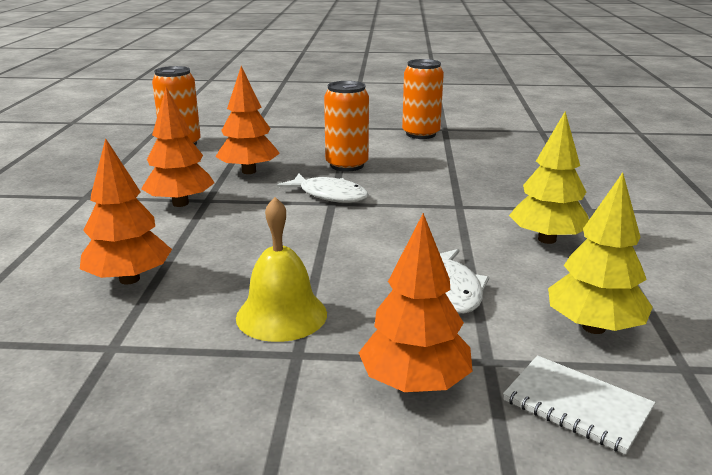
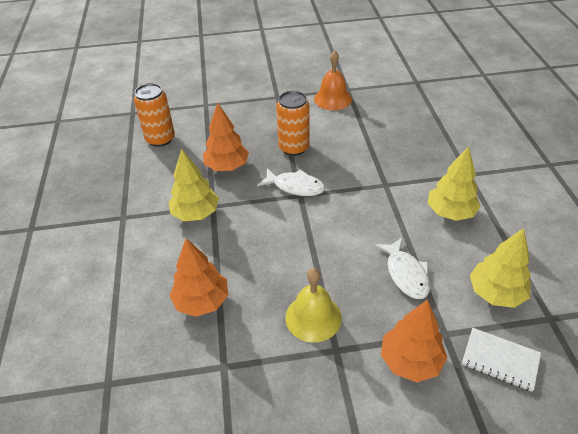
camera: 10 degrees left, 20 degrees up
(180, 203) = (195, 213): orange tree -> yellow tree
(421, 134) = (333, 99): orange can -> orange bell

